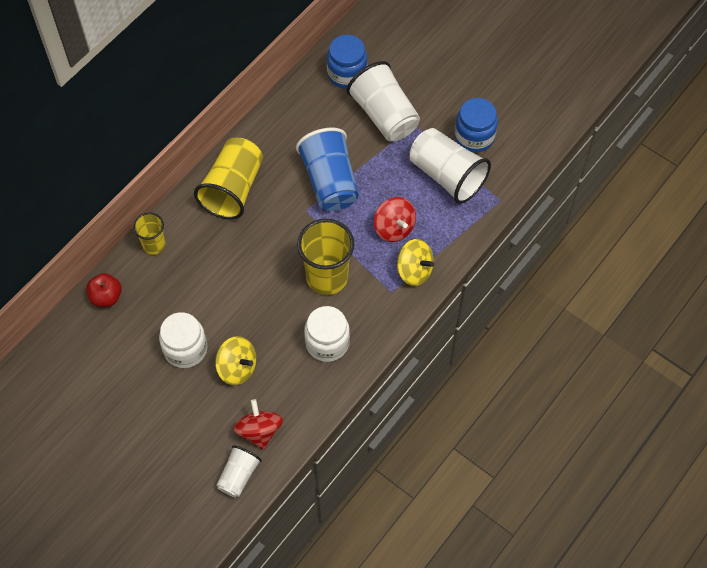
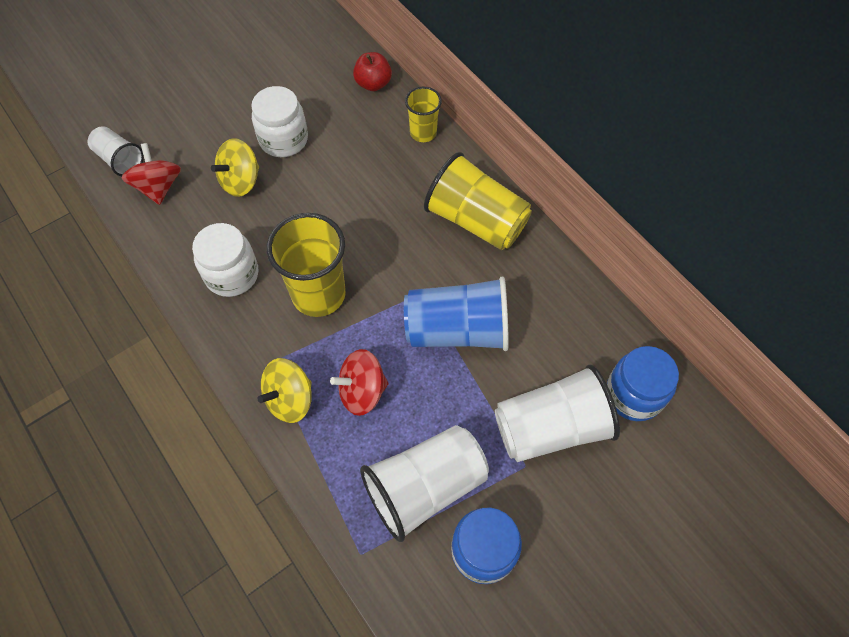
camera: 105 degrees right, 0 degrees up
(259, 431) = (158, 187): red spinning top -> red spinning top turned 105 degrees counterclockwise

